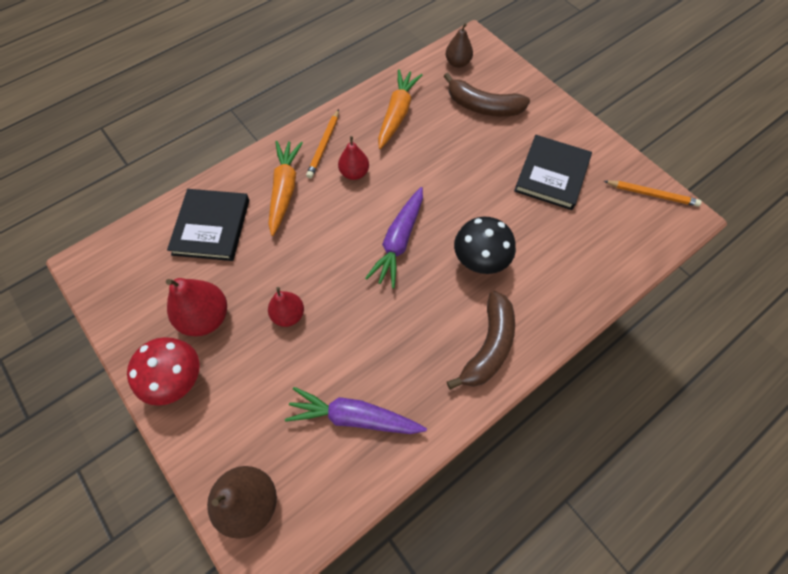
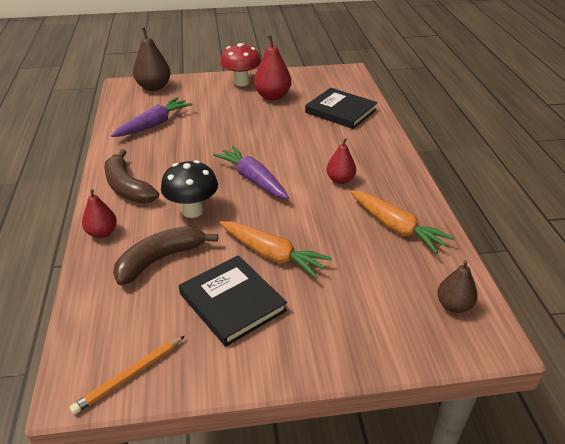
camera: 120 degrees right, 25 degrees down
(284, 190) = (349, 144): orange carrot -> orange carrot (272, 255)
(288, 315) = (243, 121): red pear -> red pear (102, 233)
(324, 145) = (383, 174): orange pencil -> none
(483, 106) = (367, 294): brown banana -> brown banana (160, 259)

